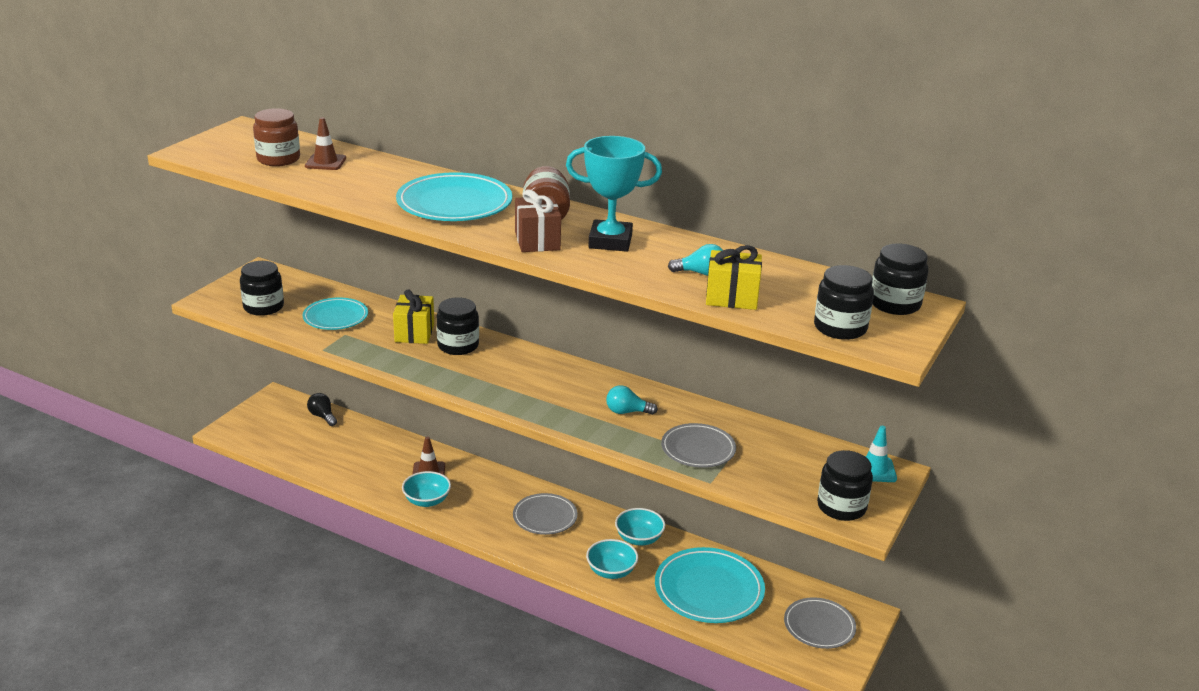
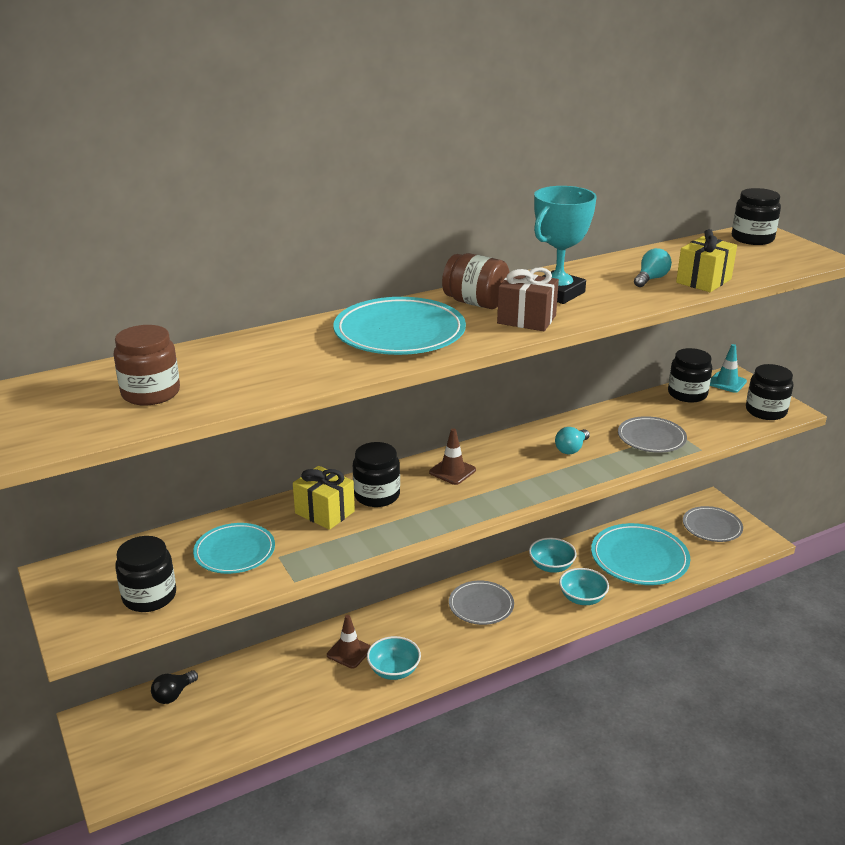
camera: 55 degrees left, 0 degrees up
(322, 416) = (173, 694): black light bulb -> black light bulb turned 45 degrees counterclockwise
(325, 162) = (201, 369): brown traffic cone -> brown traffic cone (452, 471)
(840, 328) = (779, 263): black jar -> black jar (687, 394)

